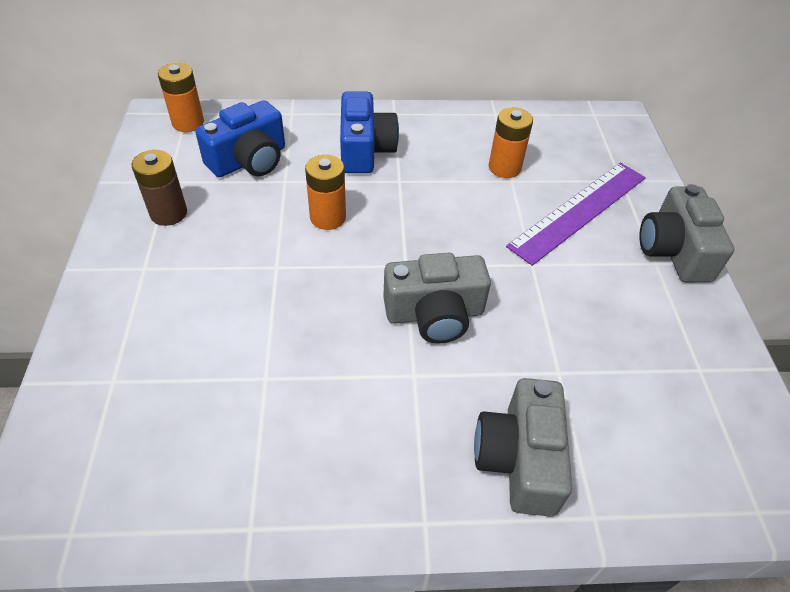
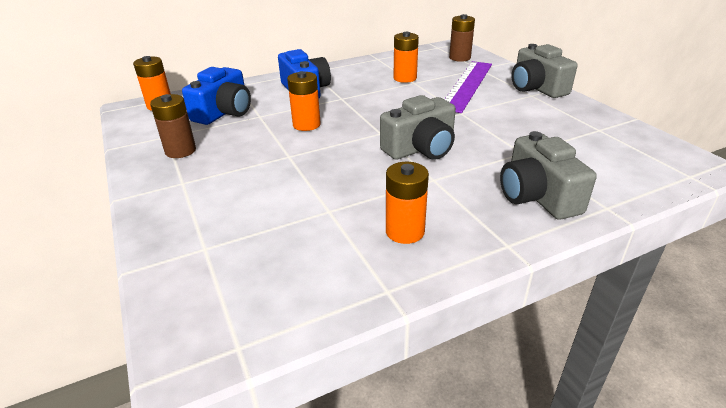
camera: 20 degrees left, 15 degrees down
(324, 448) = (405, 231): none -> orange battery
(609, 148) = (459, 58): none -> brown battery

